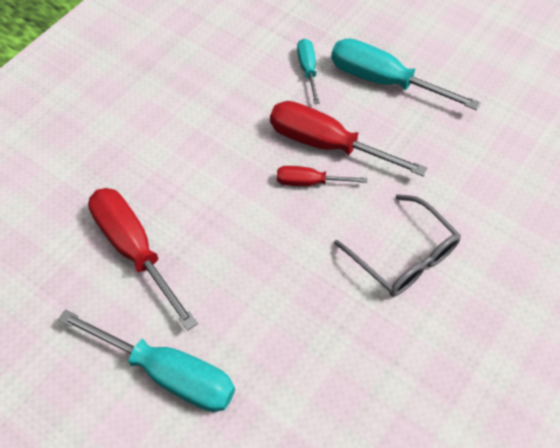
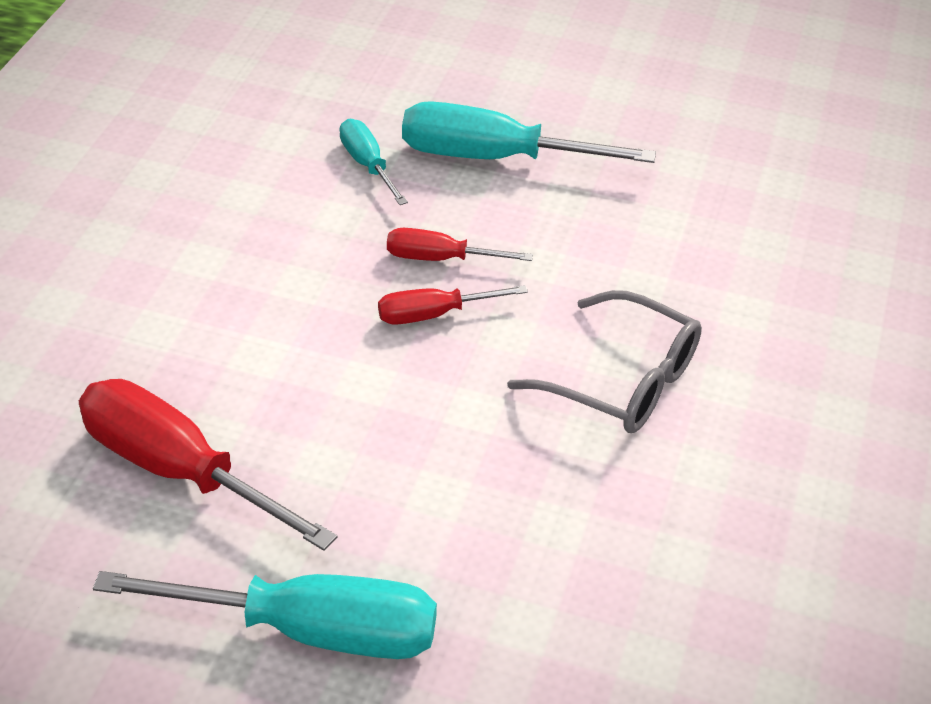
camera: 20 degrees left, 15 degrees down
(327, 145) = (441, 259): red screwdriver -> red screwdriver, size x0.54

